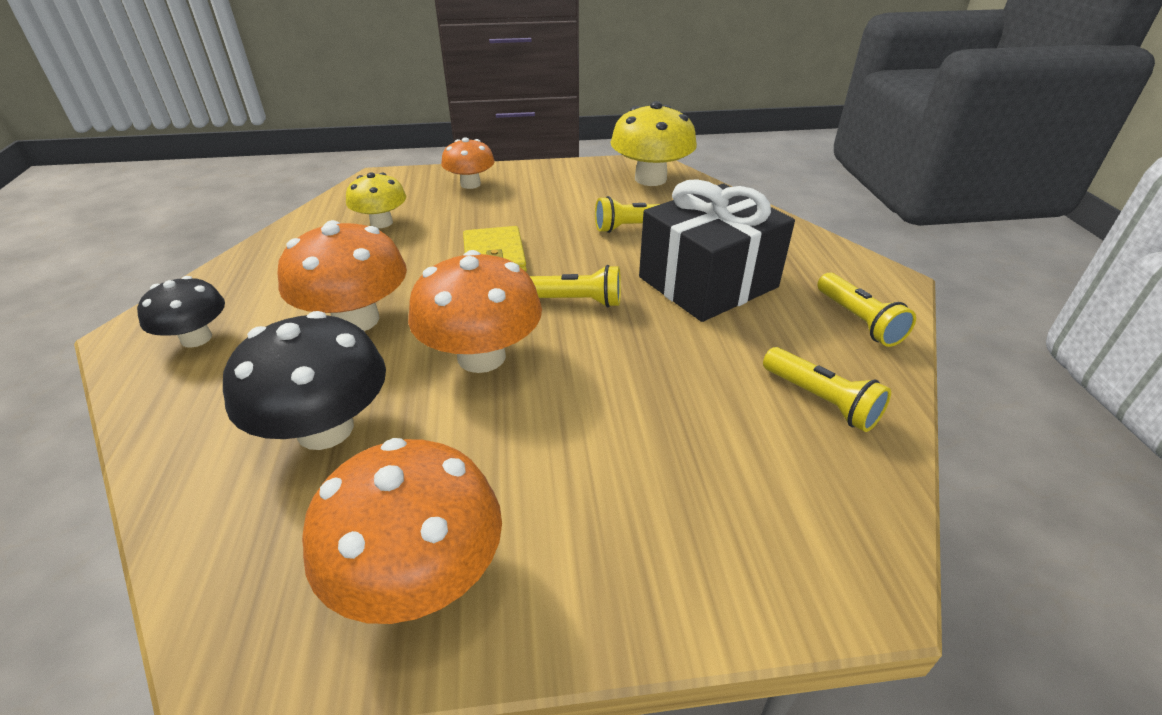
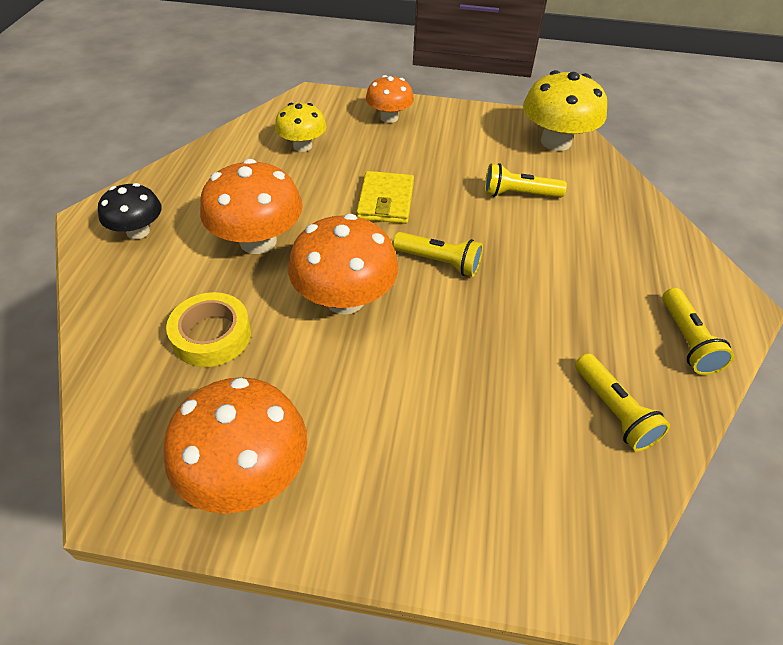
camera: 15 degrees right, 10 degrees up
(325, 429) = (212, 335): black mushroom -> yellow tape
(708, 282) = (563, 268): black gift -> none

